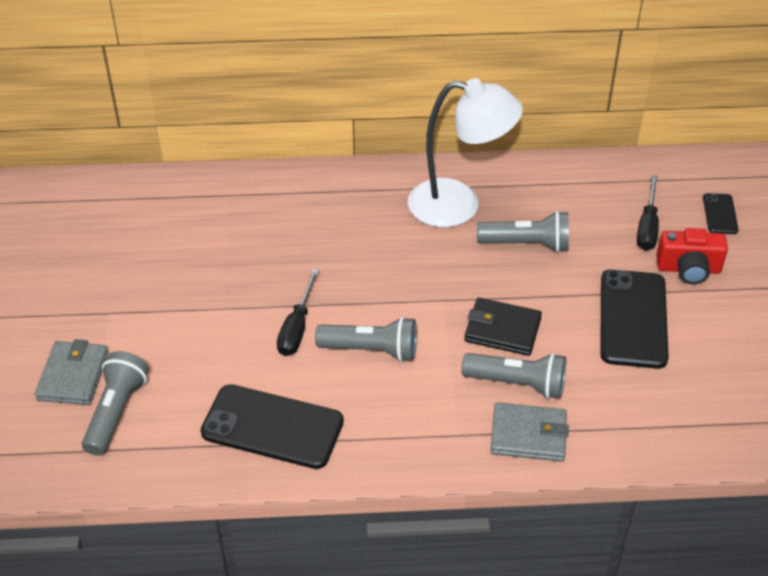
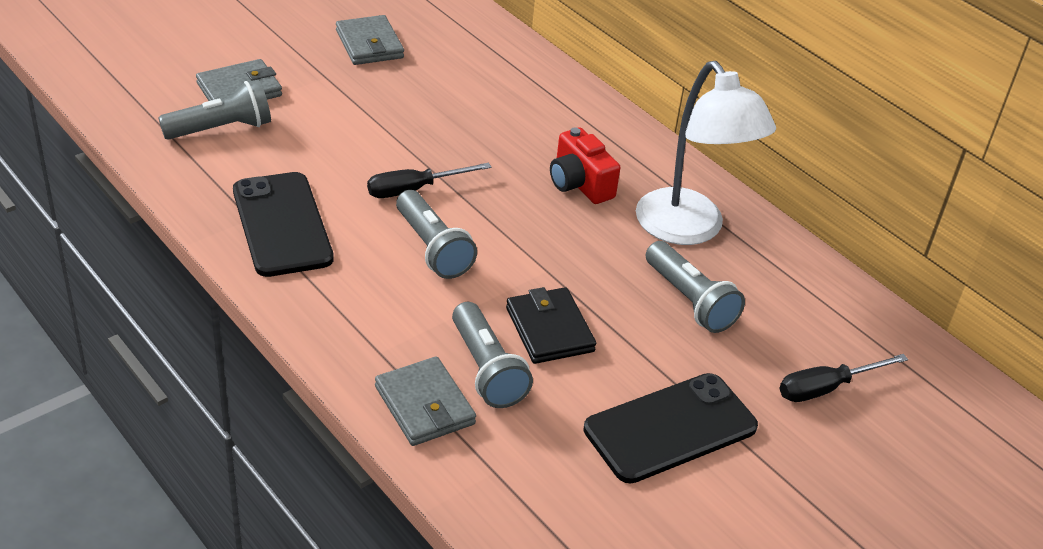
camera: 50 degrees right, 5 degrees down
(91, 265) = (369, 44): none -> grey wallet
(688, 269) = (799, 449): red camera -> red camera (579, 184)
(720, 214) = (922, 446): black phone -> none

